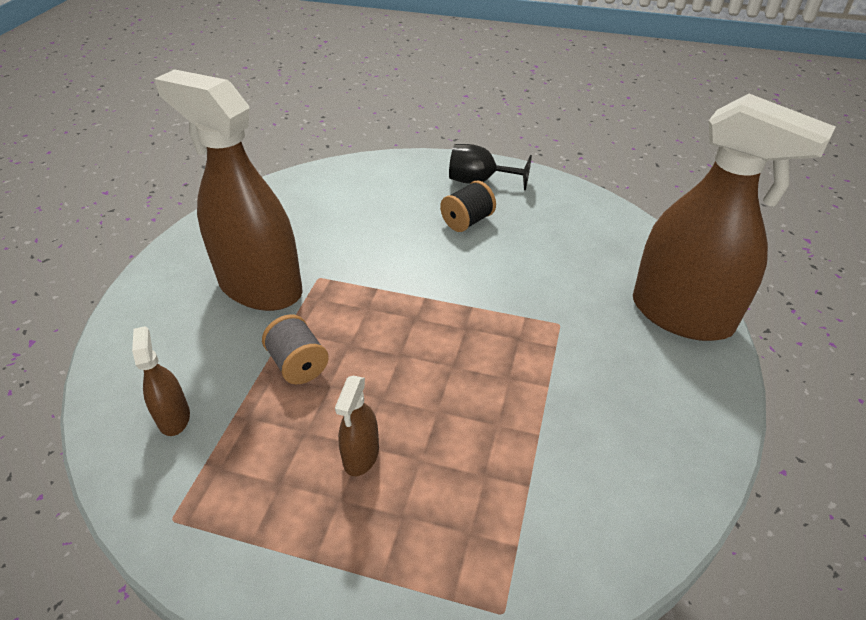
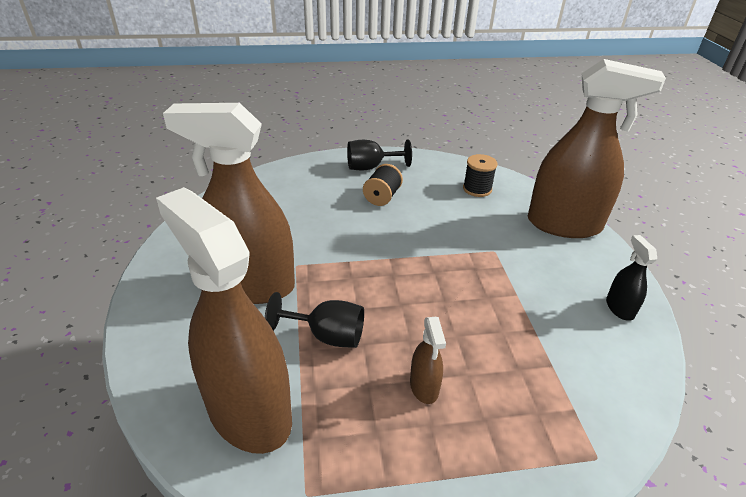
camera: 25 degrees left, 5 degrees down
(174, 417) = (249, 412): brown spray bottle -> brown spray bottle, size x2.40
(298, 365) = (327, 336): grey spool -> black goblet
(595, 239) = (477, 189): none -> black spool
(676, 446) = (619, 308): none -> black spray bottle

